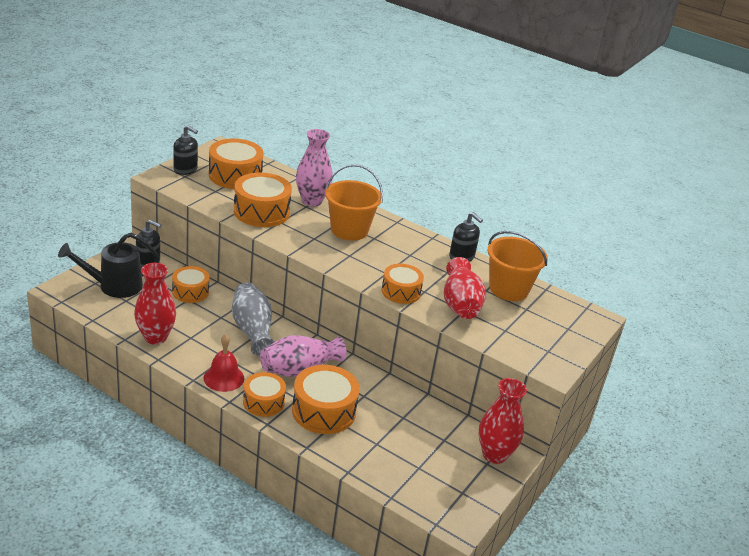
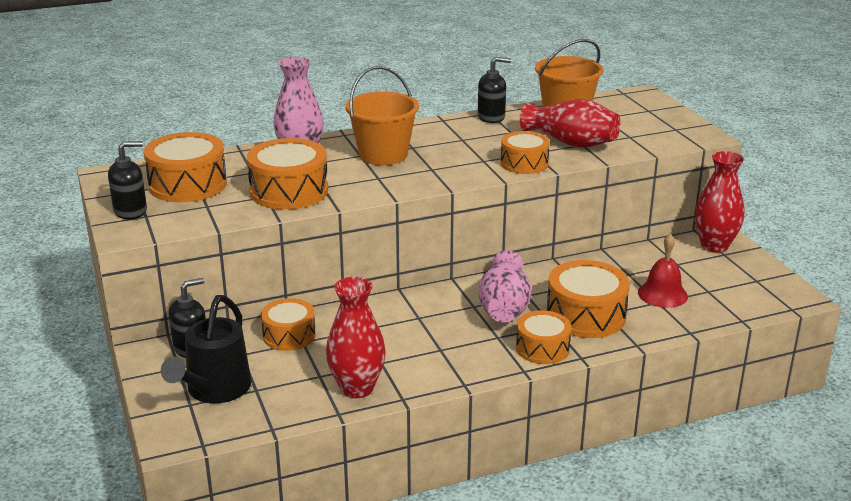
camera: 50 degrees left, 5 degrees down
(224, 378) = (478, 362): red bell -> red bell (662, 294)
(252, 330) = (407, 315): grey vase -> none

